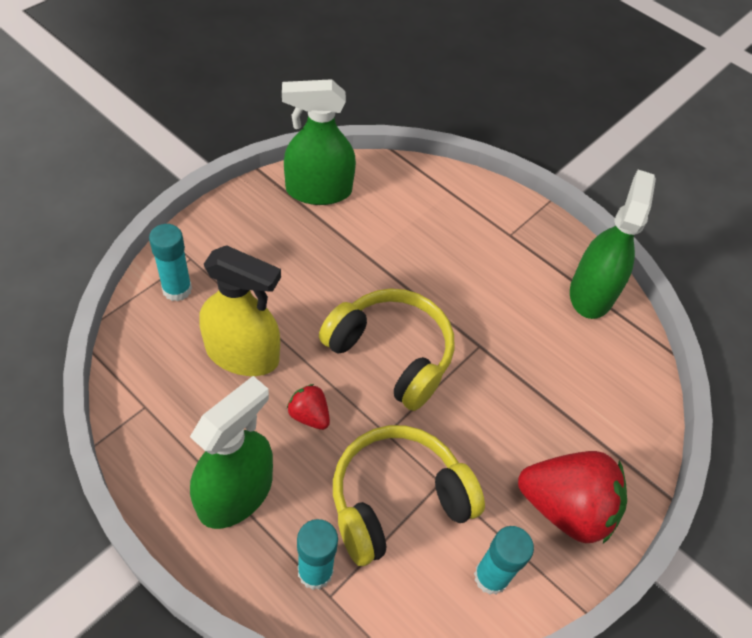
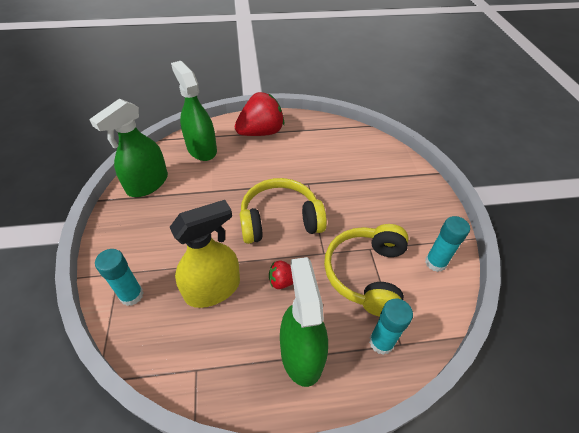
camera: 45 degrees left, 5 degrees down
(565, 508) = (419, 210): red strawberry -> red strawberry (261, 132)
(591, 293) = (318, 129): green spray bottle -> green spray bottle (201, 149)

